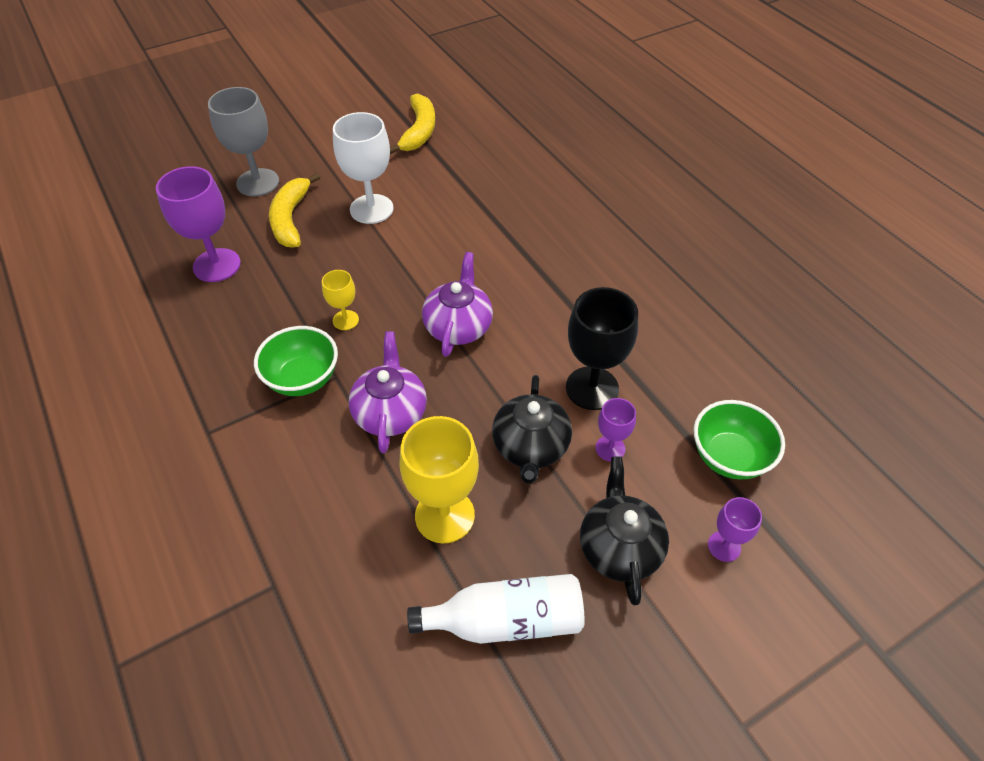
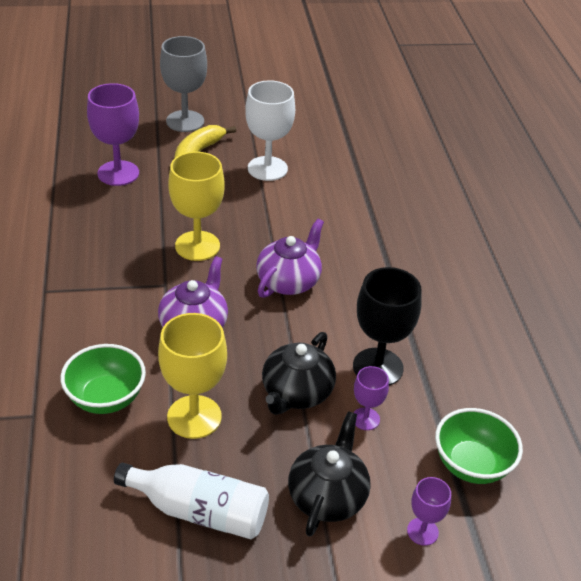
camera: 20 degrees right, 10 degrees down
(303, 379) = (138, 278): green bowl -> green bowl (106, 398)
(345, 320) = (197, 246): yellow goblet -> yellow goblet, size x1.89
(419, 131) = (344, 119): yellow banana -> none

